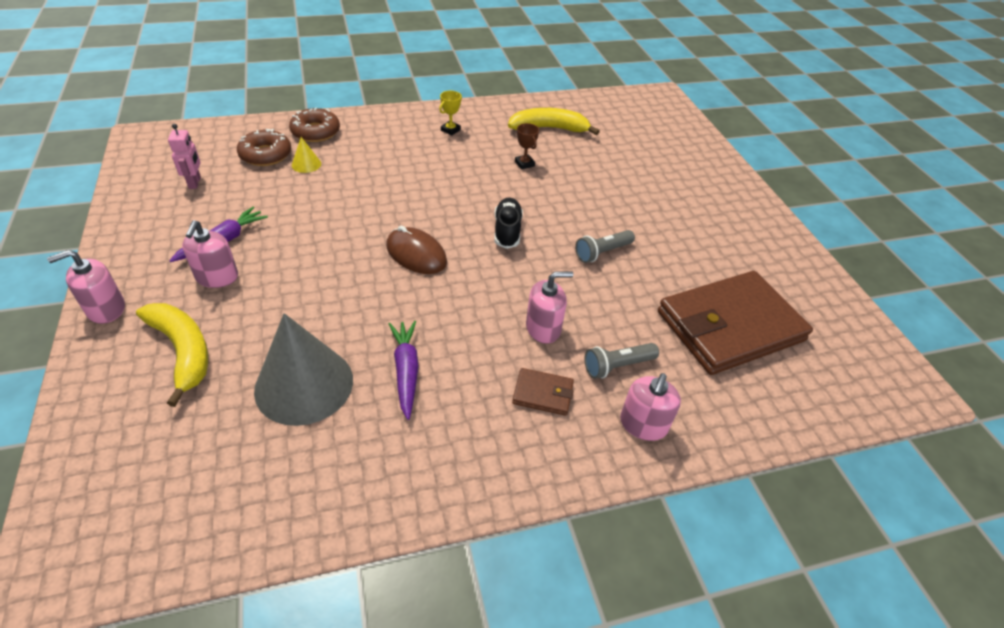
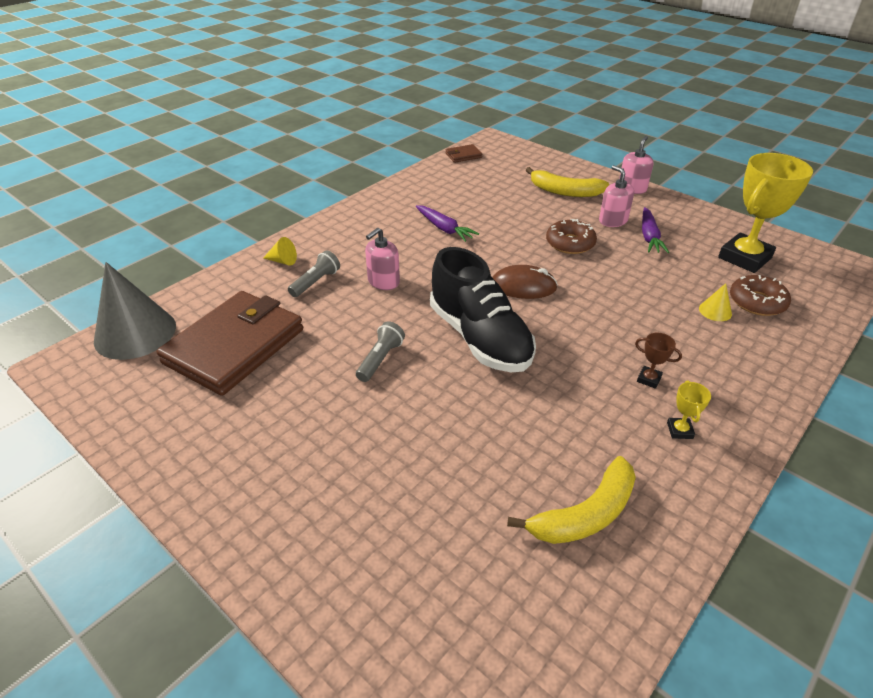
camera: 150 degrees right, 5 degrees down
(195, 183) = (744, 258): pink robot -> yellow trophy
(304, 384) = (488, 204): grey cone -> grey cone (135, 333)
(315, 132) = (775, 346): brown donut -> brown donut (570, 243)
(507, 231) = (480, 338): black shoe -> black shoe, size x1.99
(524, 164) = (547, 427): brown trophy -> brown trophy (649, 379)
(543, 394) = (355, 250): brown wallet -> brown wallet (463, 155)
(643, 424) = (283, 261): pink soap dispenser -> yellow cone

